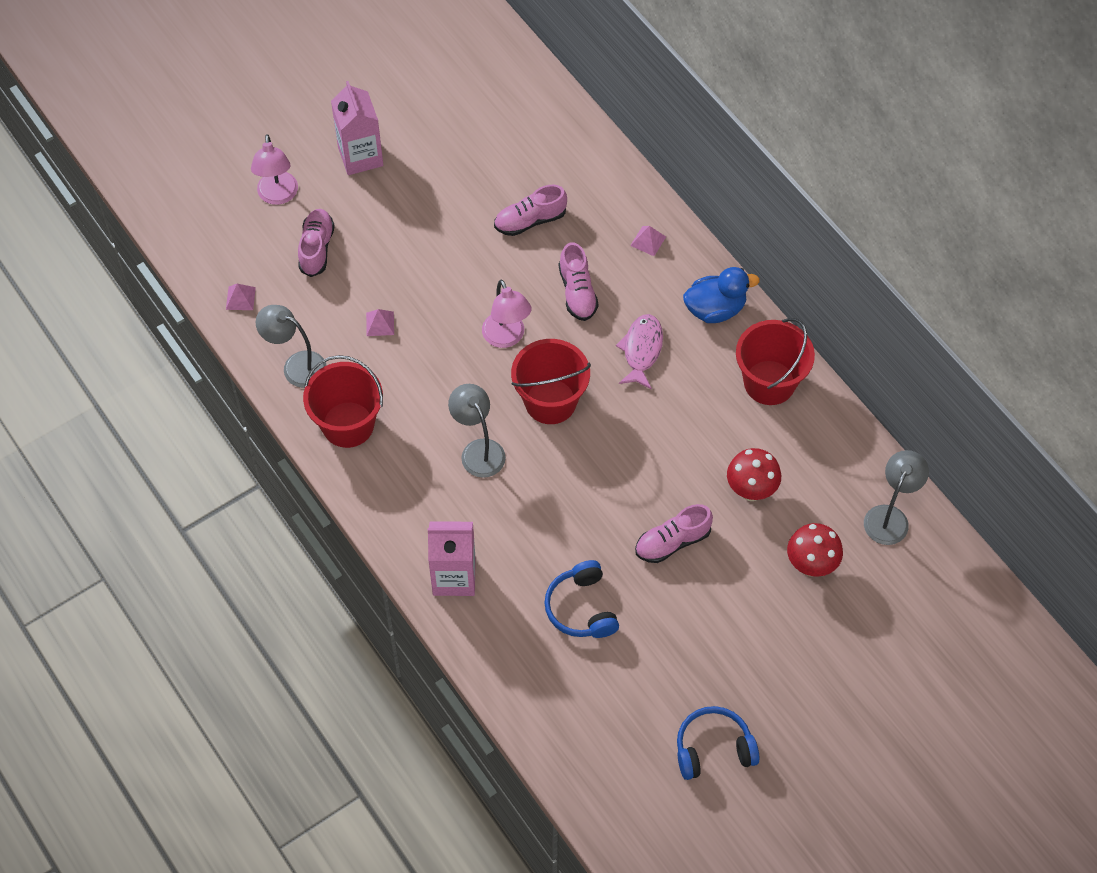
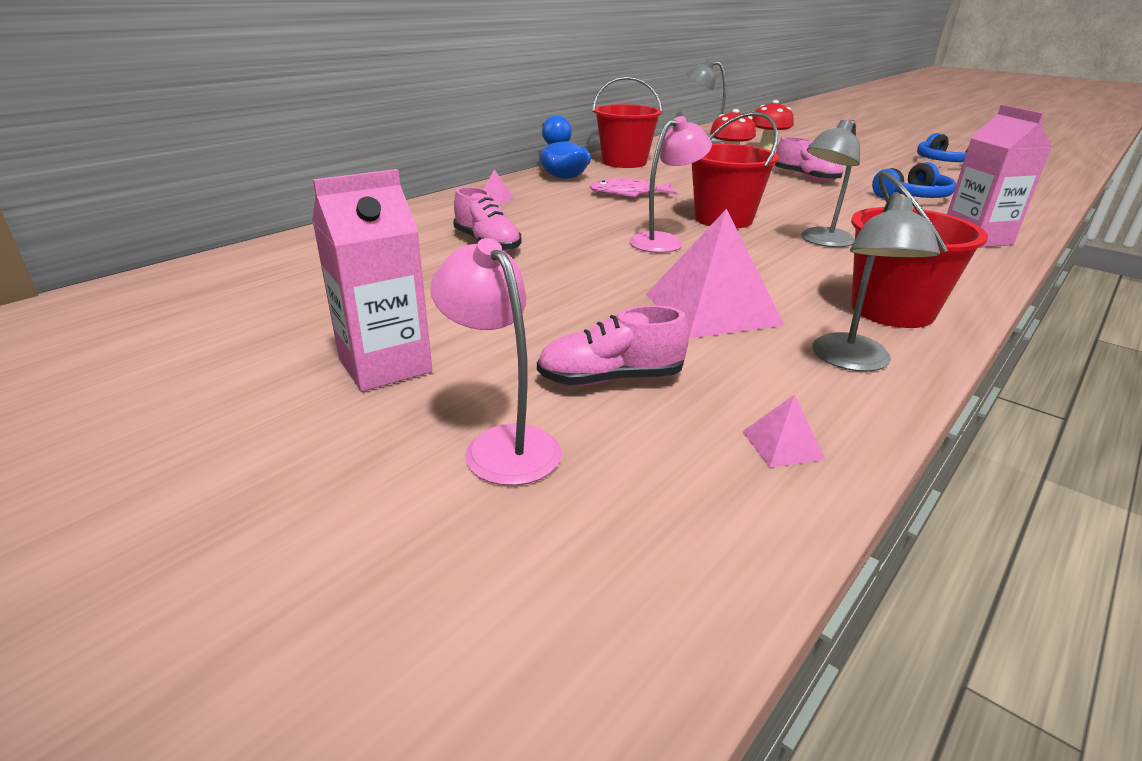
camera: 105 degrees left, 30 degrees down
(278, 196) = (502, 444): pink lamp -> pink lamp turned 105 degrees counterclockwise
(380, 323) = (712, 309): pink pyramid -> pink pyramid, size x2.38
(577, 292) = (578, 218): pink shoe -> none

